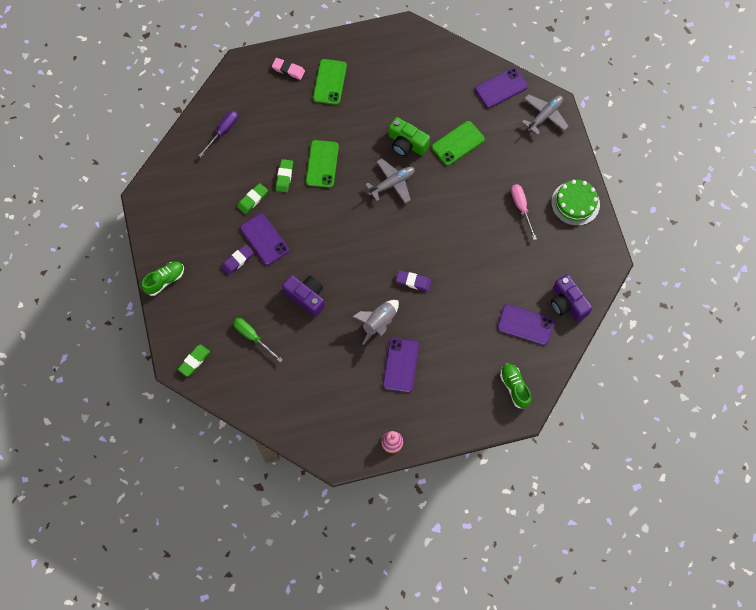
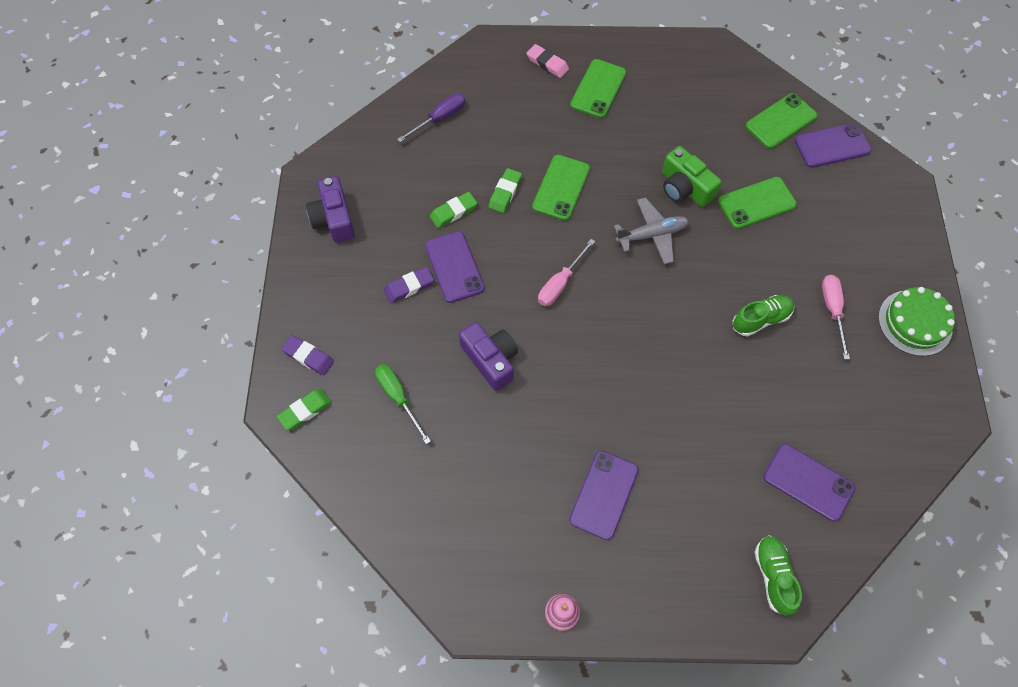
camera: 15 degrees right, 5 degrees down
(165, 280) = (301, 289): green shoe -> green shoe (761, 319)
(339, 233) = (560, 283): none -> pink screwdriver
(379, 322) = (586, 423): grey rocket -> none
(413, 282) = (651, 376): purple eraser -> purple eraser (308, 357)
(462, 77) = (781, 121): none -> green phone
(544, 116) = (888, 194): grey plane -> none
(567, 303) = (879, 465): purple camera -> purple camera (334, 219)

